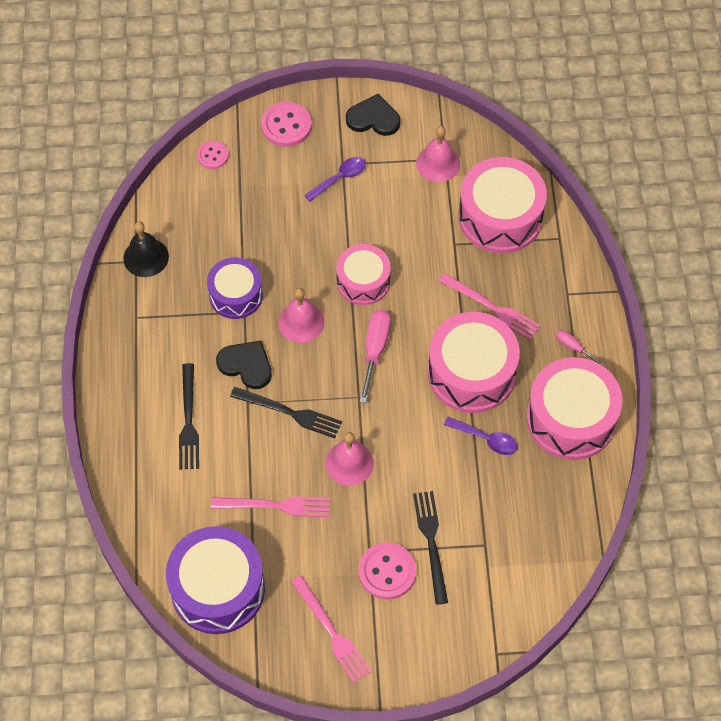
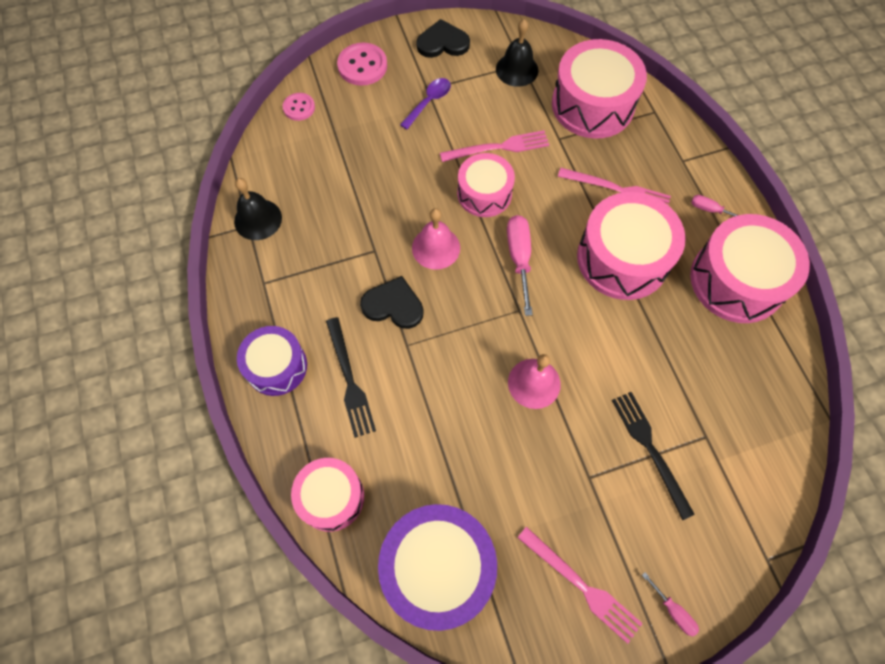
camera: 15 degrees left, 5 degrees up
(146, 512) = (331, 497): none -> pink drum
(236, 295) = (361, 236): purple drum -> purple drum (276, 366)
(275, 506) = (471, 452): pink fork -> pink fork (498, 147)
(289, 413) = (454, 344): black fork -> none
(387, 572) = (616, 496): pink button -> none
(400, 670) = (673, 611): none -> pink screwdriver
(438, 163) = (517, 69): pink bell -> black bell
(486, 439) = (663, 322): purple spoon -> none

